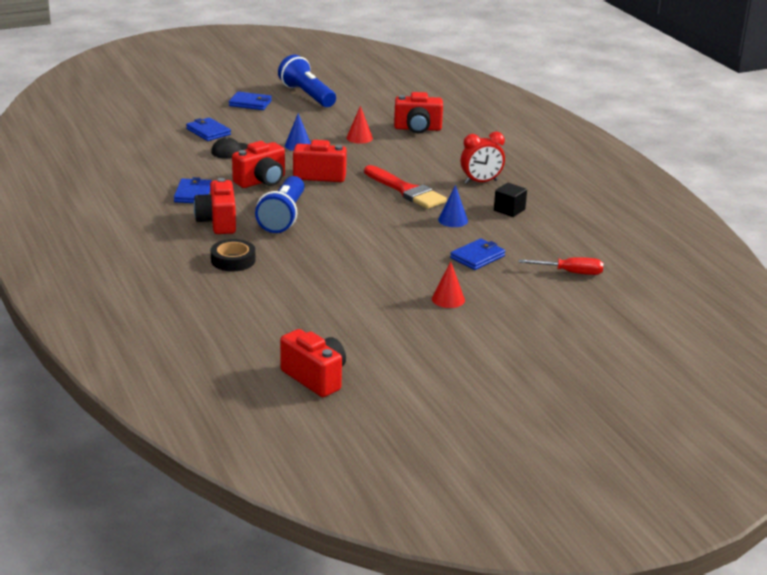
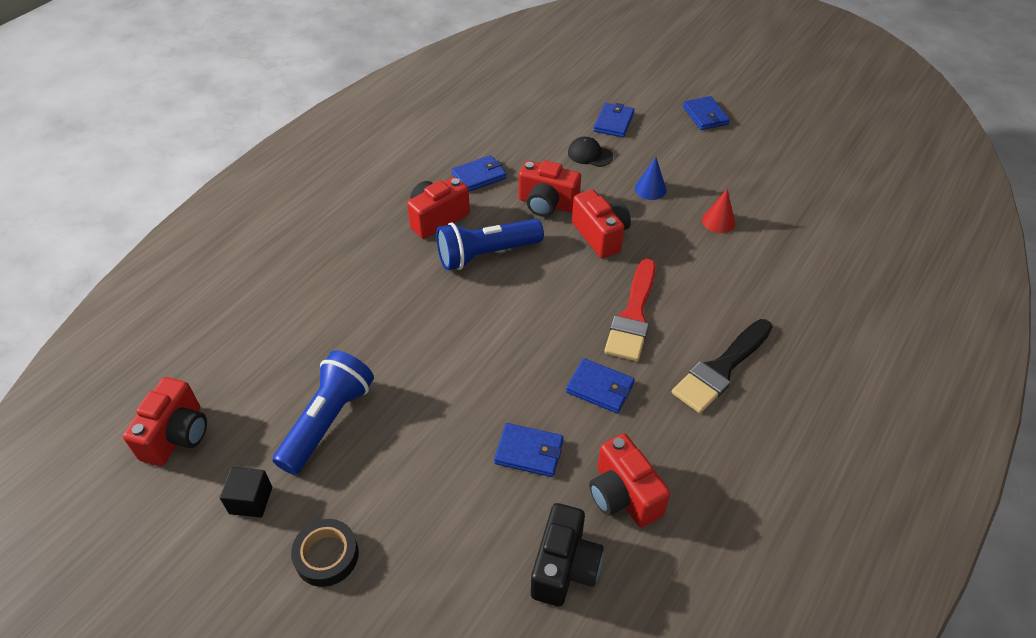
camera: 60 degrees right, 20 degrees up
(233, 260) = (370, 265): black tape -> black tape (326, 556)
(307, 95) = (771, 140): blue flashlight -> blue flashlight (328, 421)
(417, 129) = (795, 253): red camera -> red camera (623, 495)
(448, 299) = (408, 470): red cone -> none
(453, 220) = (600, 388): blue cone -> blue wallet
(481, 182) = (721, 369): red clock -> black brush
(509, 210) = (675, 428): black cube -> black cube (251, 500)
(570, 273) = (564, 567): red screwdriver -> black camera

